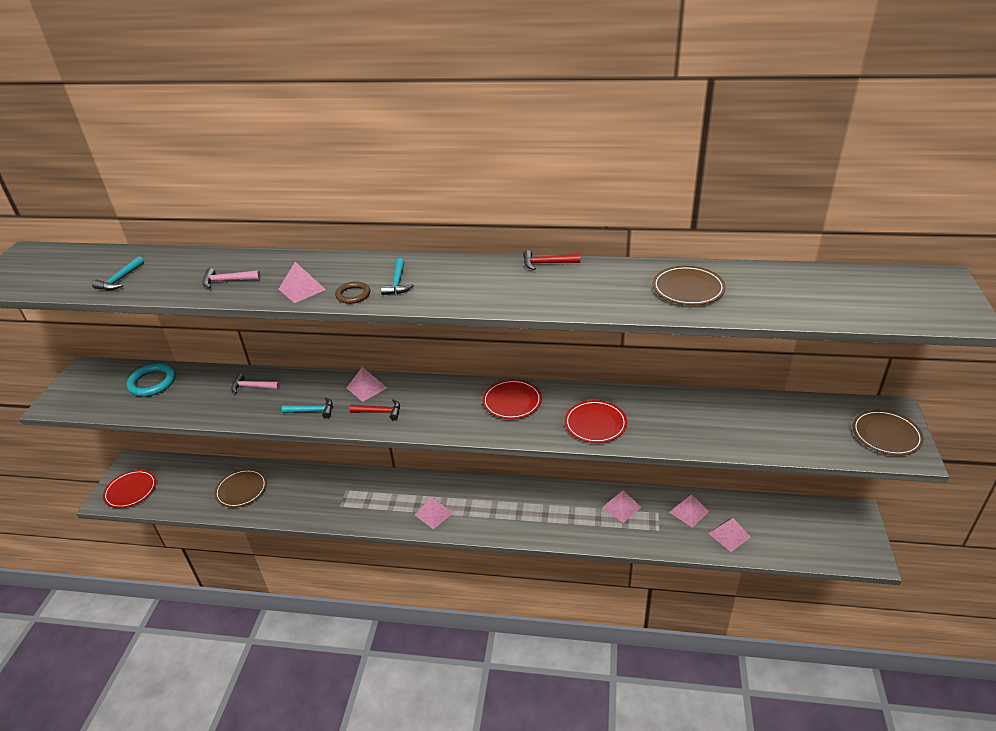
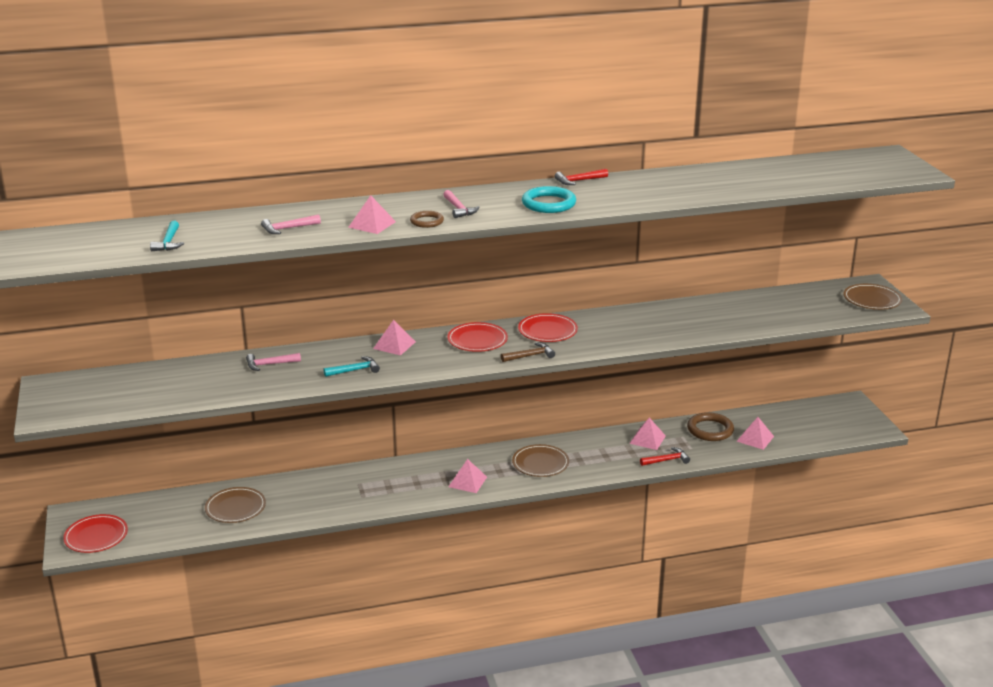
camera: 25 degrees left, 10 degrees down
(152, 382) = (147, 380): turquoise ring -> turquoise ring (548, 204)
(380, 412) = (425, 359): red hammer -> red hammer (667, 460)
(397, 283) = (459, 209): turquoise hammer -> pink hammer
(474, 431) = (530, 356): none -> brown hammer
(595, 424) = (635, 333): red plate -> red plate (477, 340)
(688, 289) = (710, 182): brown plate -> brown plate (540, 463)
(689, 511) = (710, 430): pink pyramid -> brown ring

